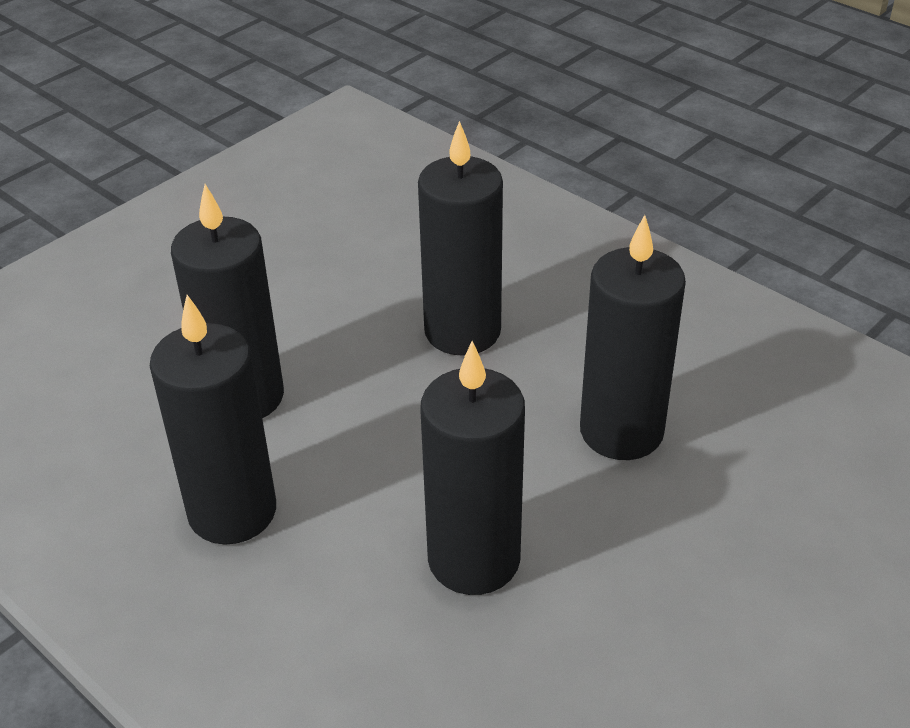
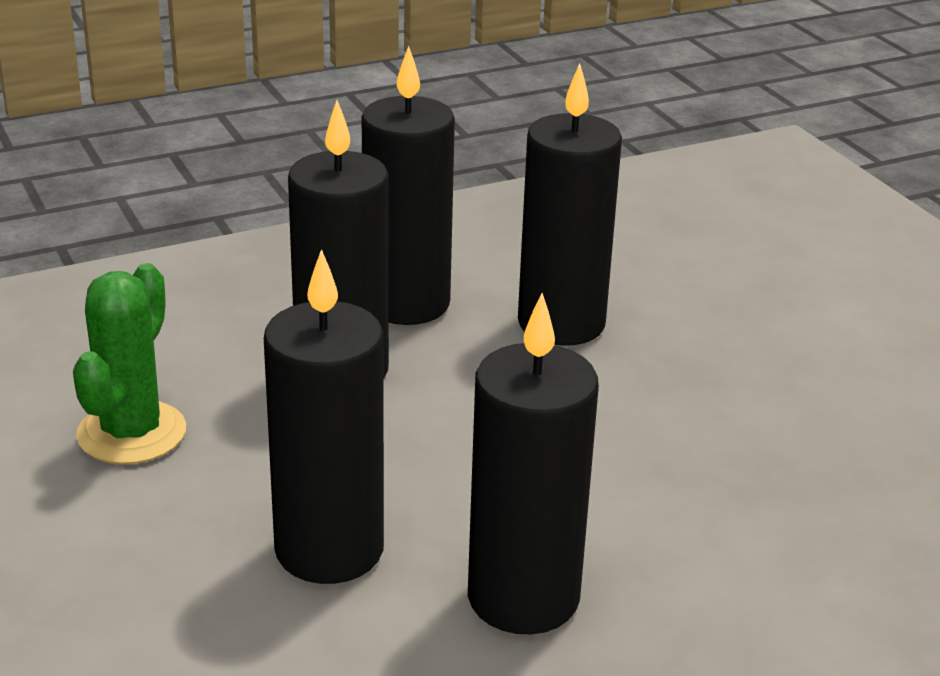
camera: 70 degrees left, 10 degrees down
(326, 265) = (131, 433): none -> green cactus
(474, 559) = (682, 450): black candle -> black candle (406, 304)

